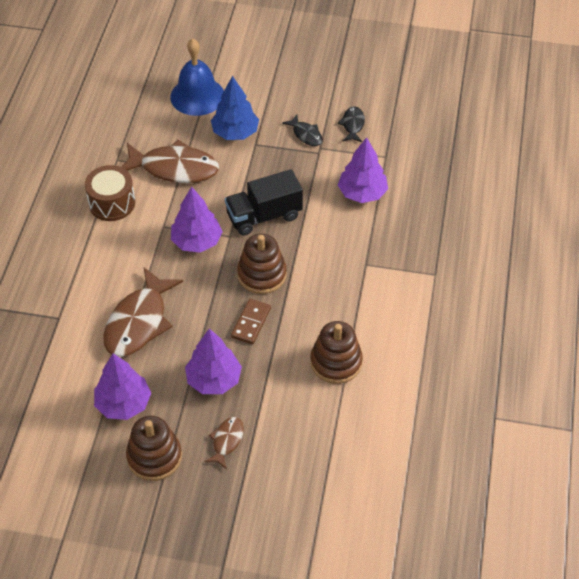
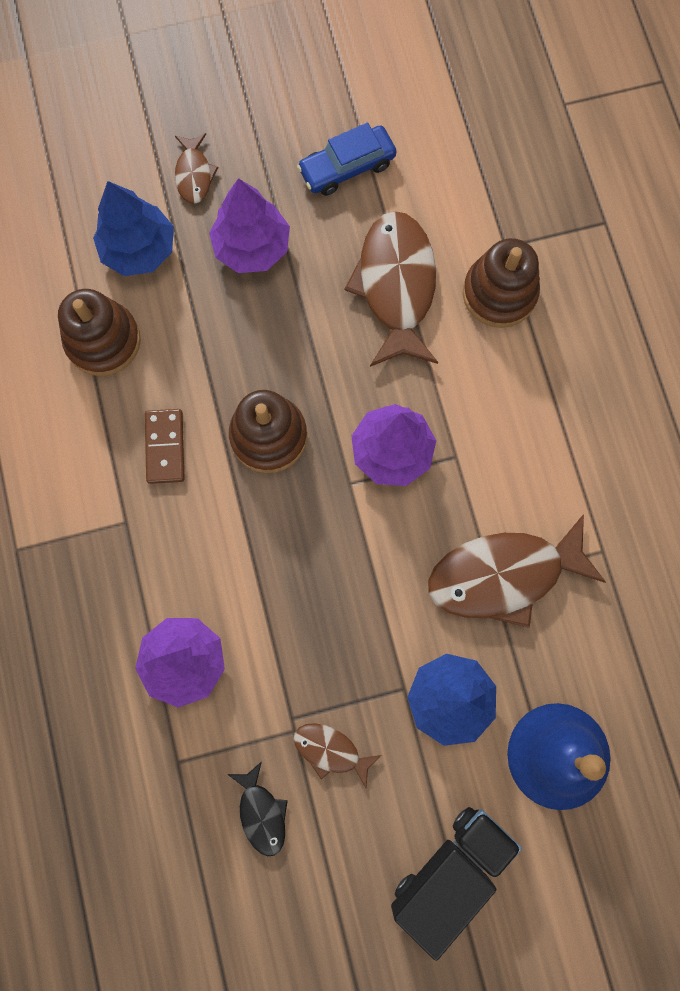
camera: 155 degrees right, 25 degrees up
(112, 203) = (556, 464): brown drum -> none
(123, 404) = (347, 167): purple tree -> blue car
(154, 457) = (271, 119): brown stacking toy -> brown stacking toy (499, 293)
(251, 323) = (245, 351): brown domino -> brown domino (165, 447)
(264, 216) = (317, 544): black truck -> black truck (451, 870)
(287, 407) = (139, 249): none -> blue tree
(306, 134) = (331, 750): black fish -> brown fish

